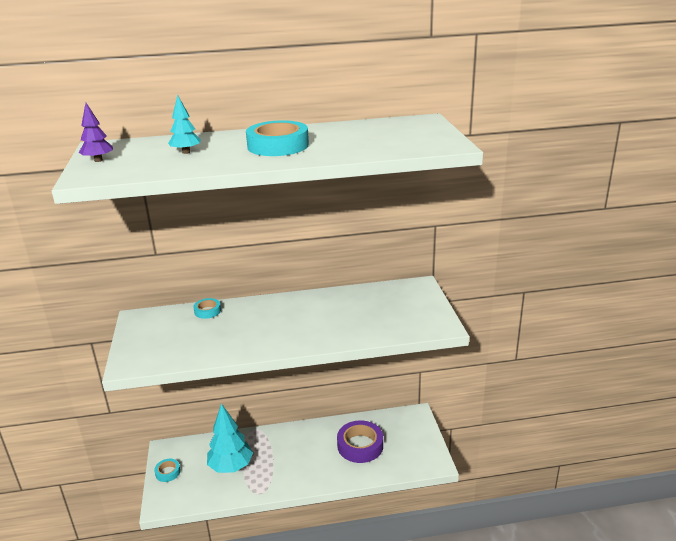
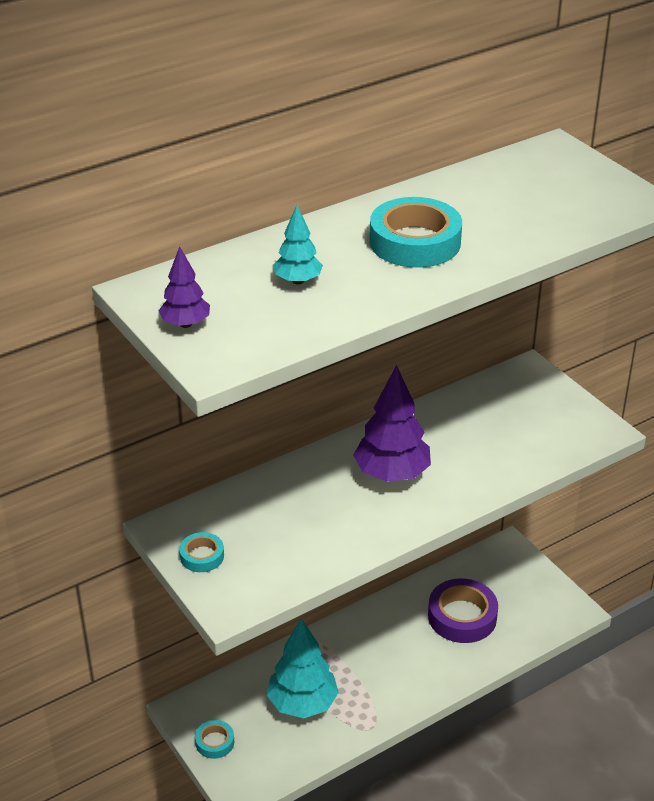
camera: 25 degrees left, 10 degrees up
(207, 311) = (264, 488): turquoise tape -> turquoise tape (202, 556)
(286, 320) = (392, 474): none -> purple tree

